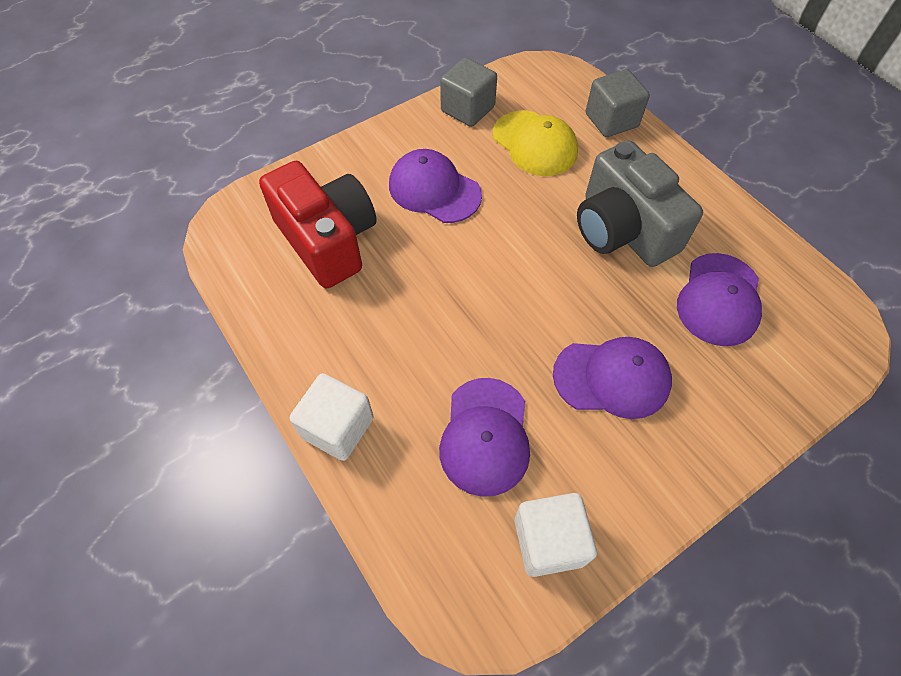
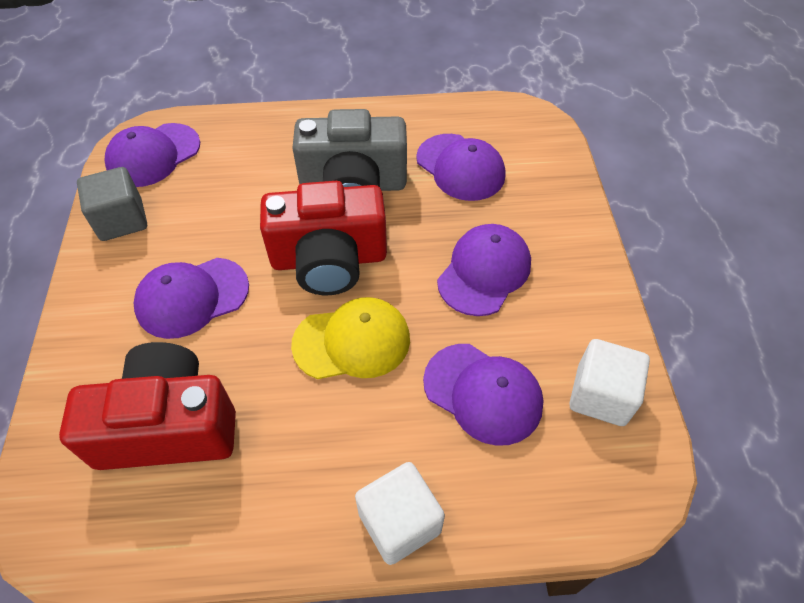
camera: 60 degrees left, 5 degrees down
(533, 255) = (329, 259): none -> red camera
(534, 143) = (212, 193): yellow cap -> yellow cap (352, 341)
(540, 88) = (153, 155): none -> purple cap
(611, 120) = (238, 130): grey cube -> none

